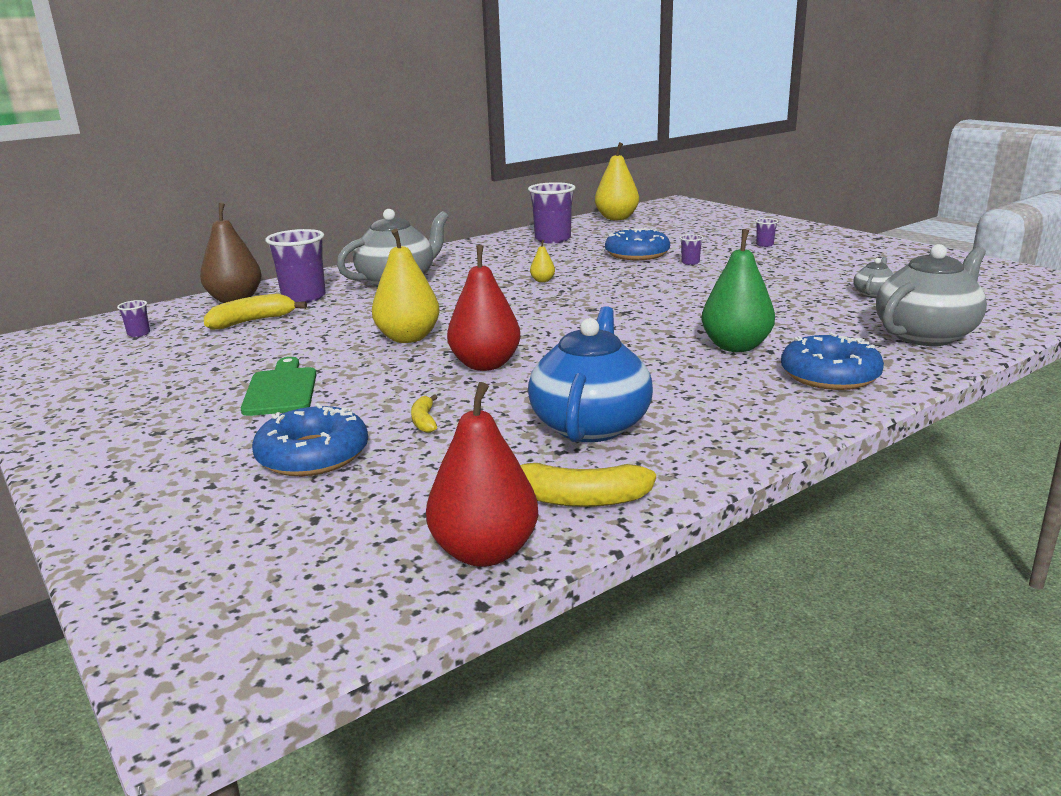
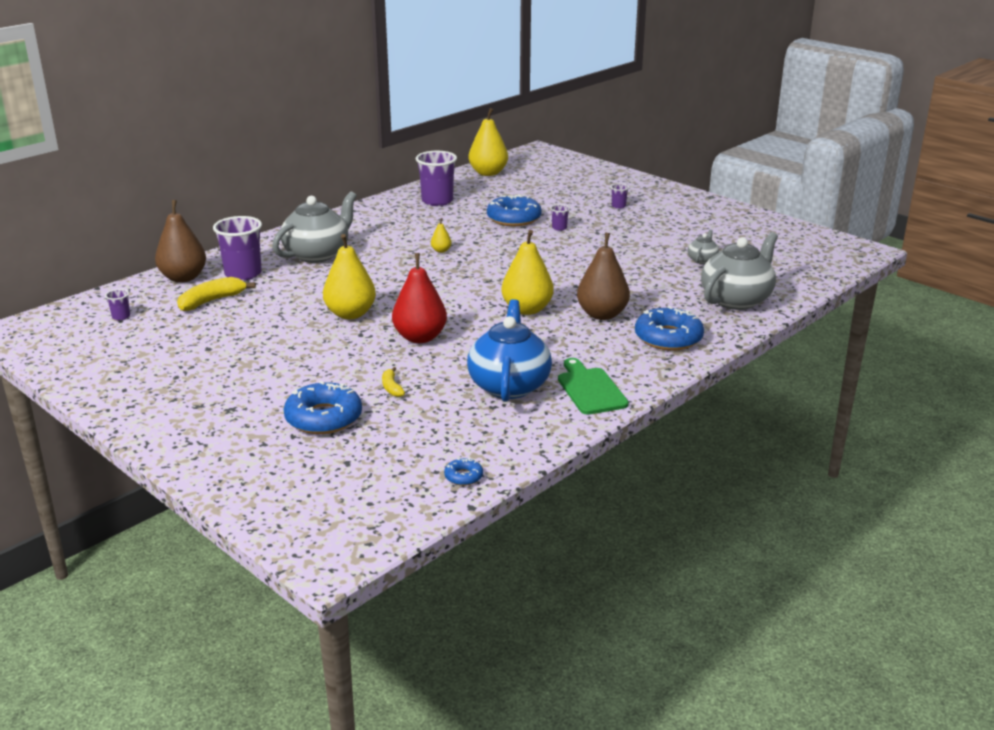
camera: 10 degrees left, 5 degrees up
(281, 389) = (272, 366): green cutting board -> green cutting board (590, 389)
(485, 552) = (463, 476): red pear -> blue donut
(577, 499) = (512, 439): yellow banana -> none
(635, 339) = (527, 309): none -> yellow pear
(736, 347) = (602, 315): green pear -> brown pear

